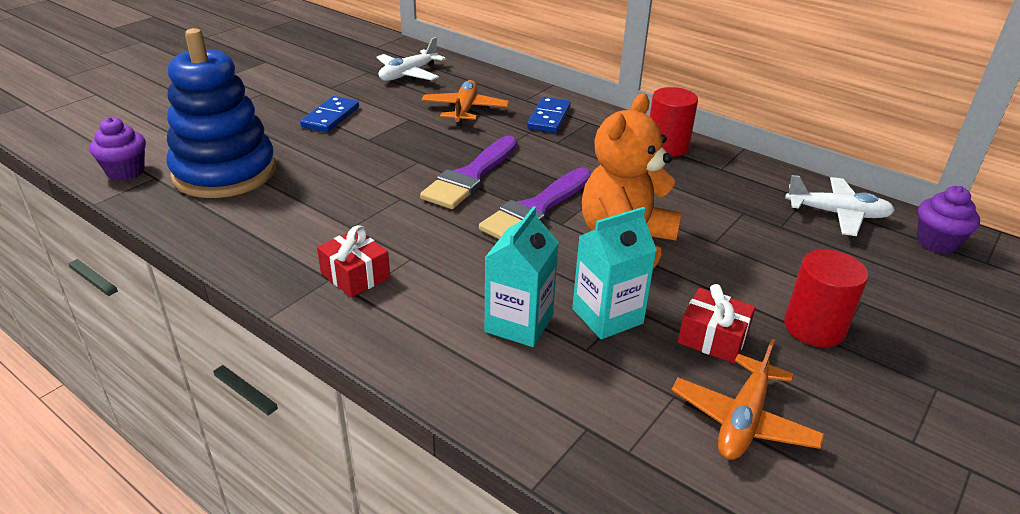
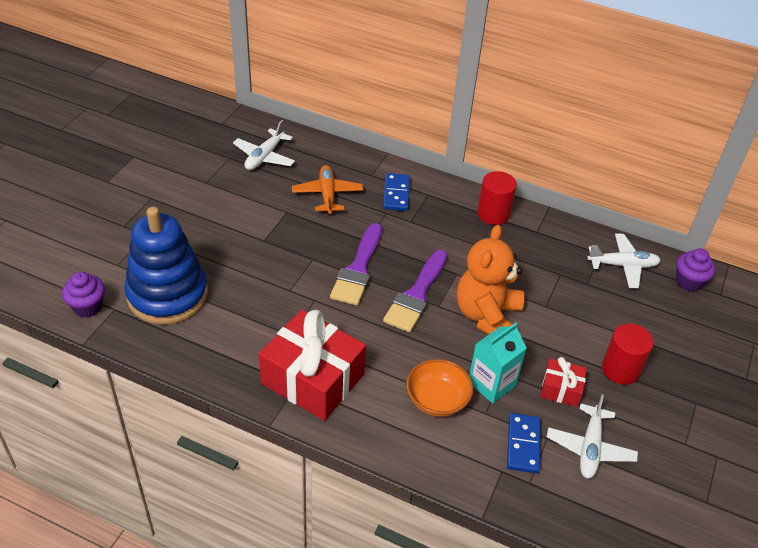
camera: 15 degrees left, 10 degrees up
(331, 117) = (222, 219): blue domino -> blue domino (523, 445)
(355, 275) = (312, 379): red gift -> red gift, size x2.07
(519, 323) = (437, 400): turquoise carton -> orange bowl
(743, 420) = (590, 448): orange plane -> white plane

